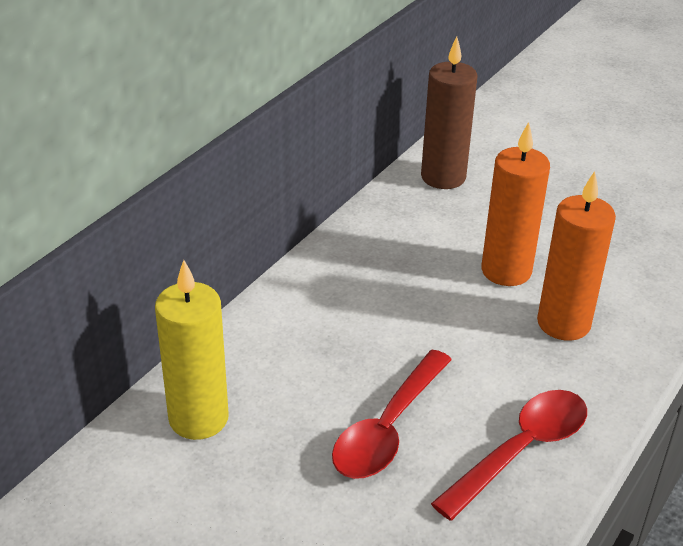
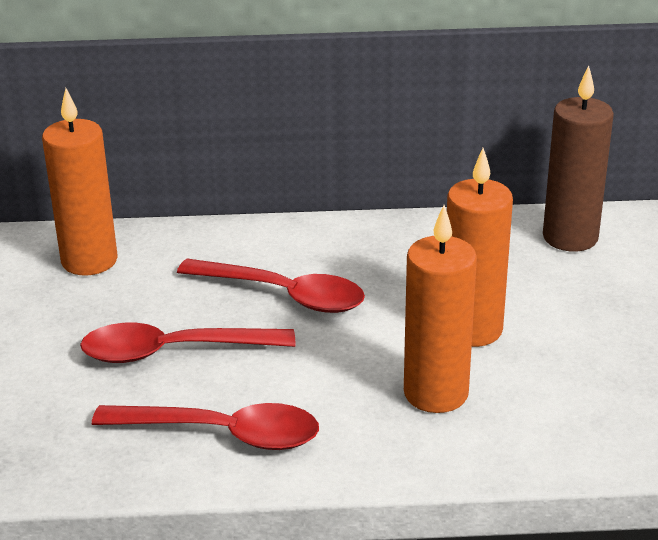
camera: 55 degrees right, 5 degrees down
(198, 418) = (89, 261): yellow candle -> orange candle
(372, 334) = (283, 295): none -> red spoon

